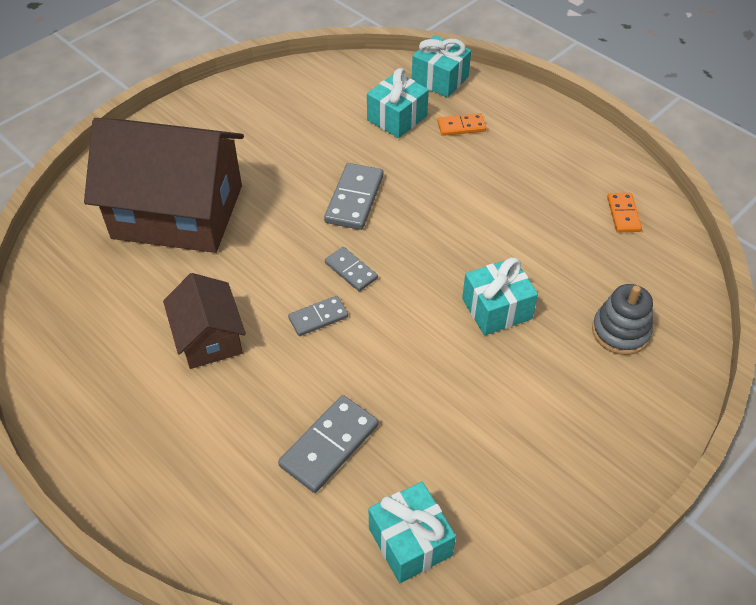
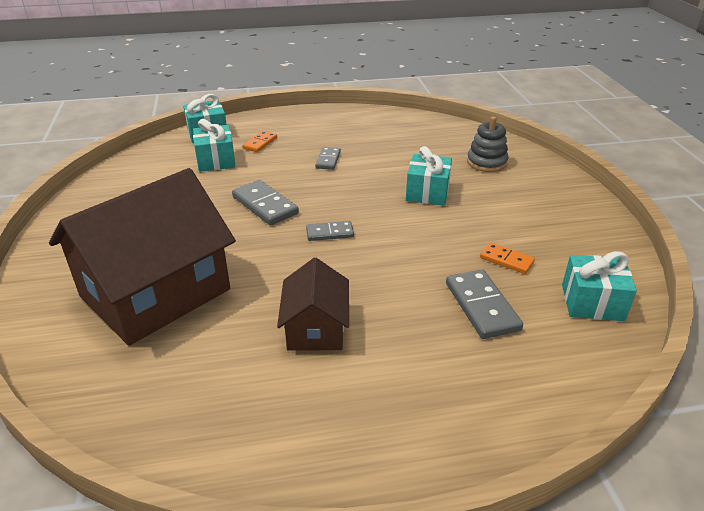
camera: 55 degrees left, 15 degrees down
(209, 337) = (316, 328): brown house -> brown house turned 75 degrees clockwise
(318, 317) = (357, 264): grey domino -> grey domino (328, 160)
(623, 214) = (401, 127): orange domino -> orange domino (506, 260)

